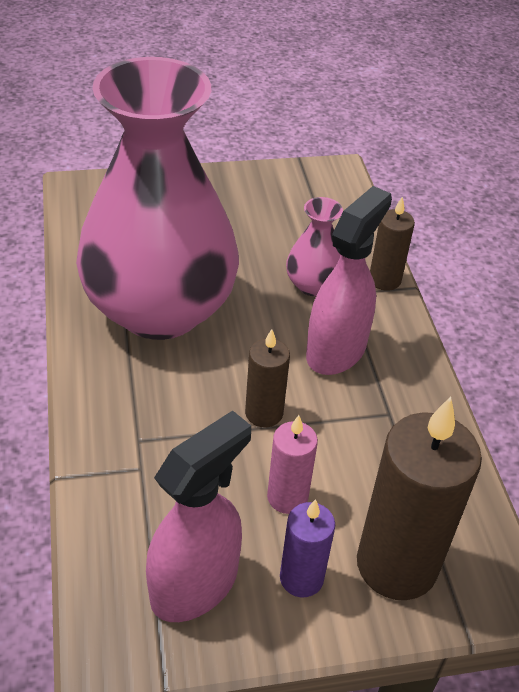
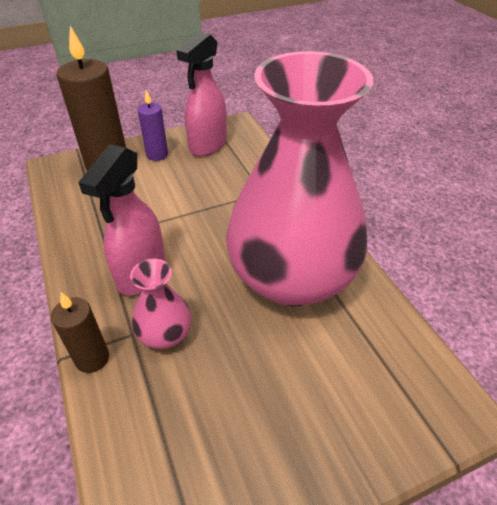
camera: 170 degrees right, 0 degrees up
(264, 413) = (190, 220): brown candle -> none
(287, 497) = (168, 182): pink candle -> none

